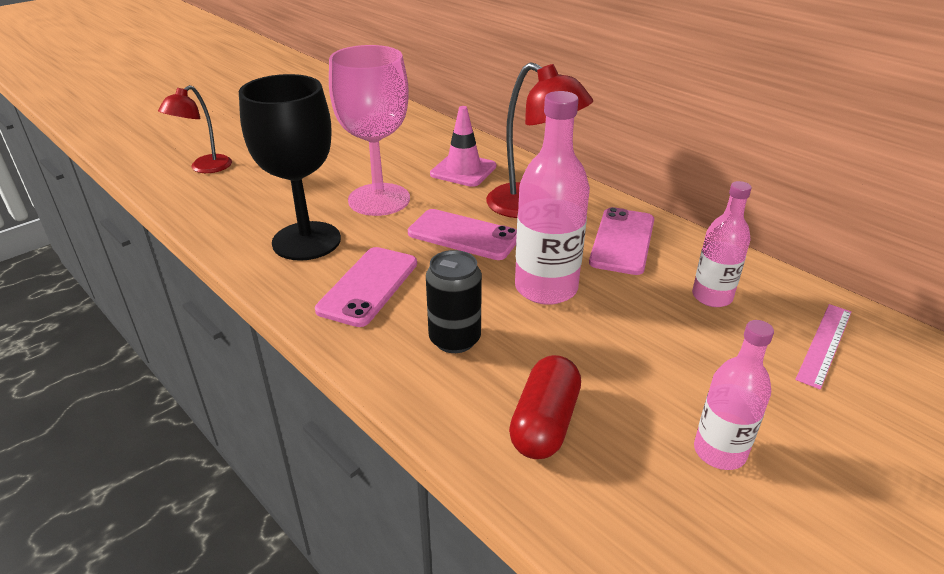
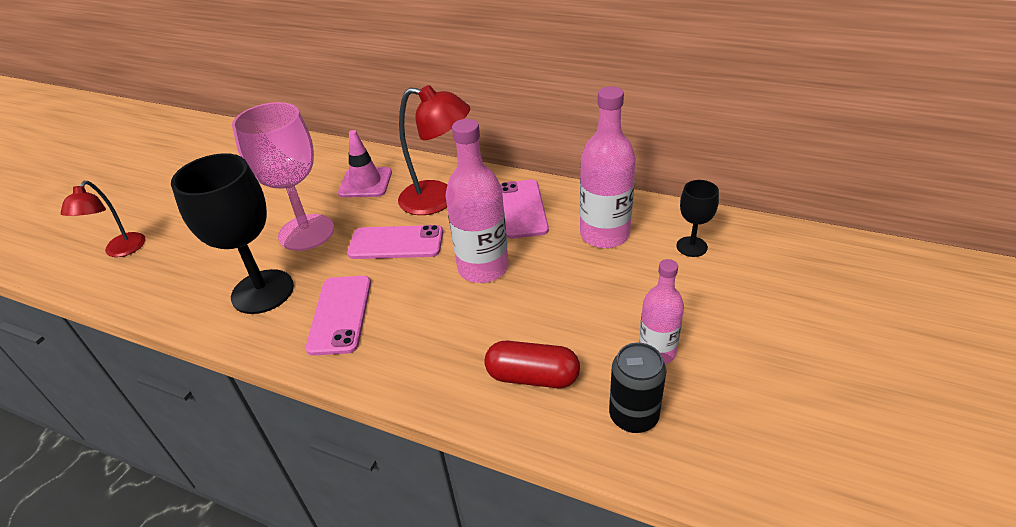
camera: 20 degrees left, 5 degrees up
(454, 339) = (434, 335): black can -> black can (633, 416)
(544, 423) = (532, 377): red capsule -> red capsule turned 75 degrees counterclockwise
(712, 297) = (604, 235): pink bottle -> pink bottle, size x1.61
(825, 344) = (691, 246): pink ruler -> black goblet

